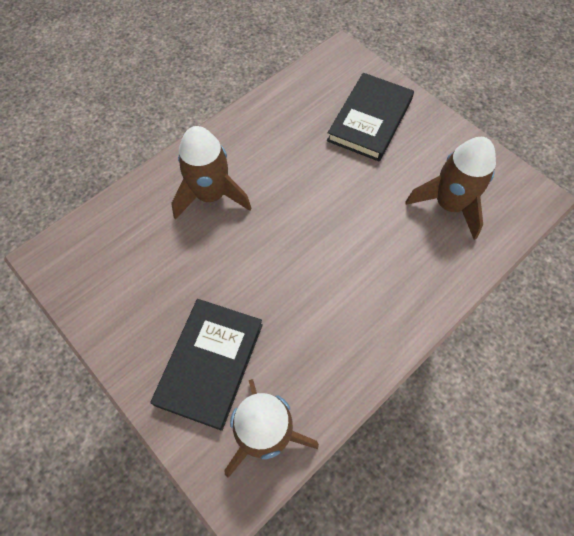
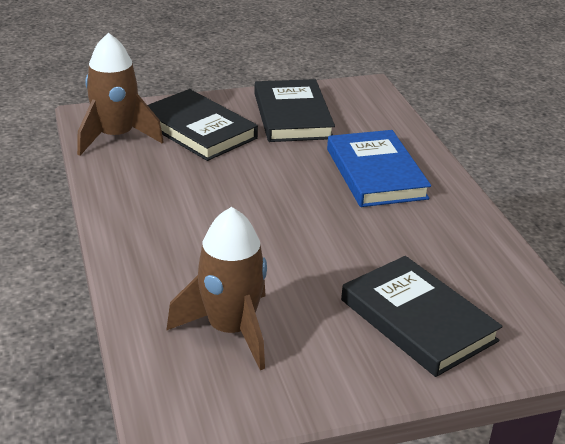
camera: 115 degrees right, 30 degrees down
(140, 295) = (292, 116): none -> black book
(211, 195) = (376, 173): brown rocket -> blue book

